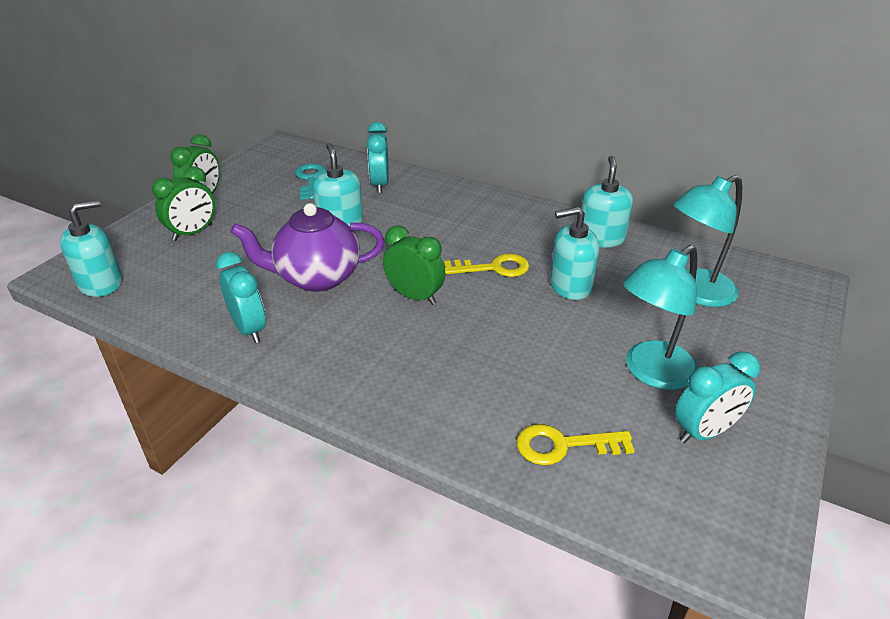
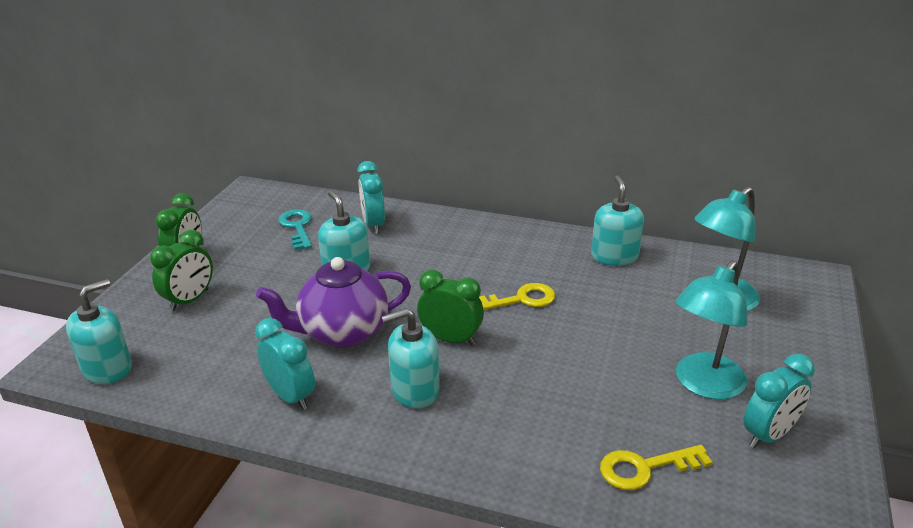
camera: 10 degrees left, 5 degrees down
(570, 285) = (600, 308): turquoise soap dispenser -> turquoise soap dispenser (415, 390)

